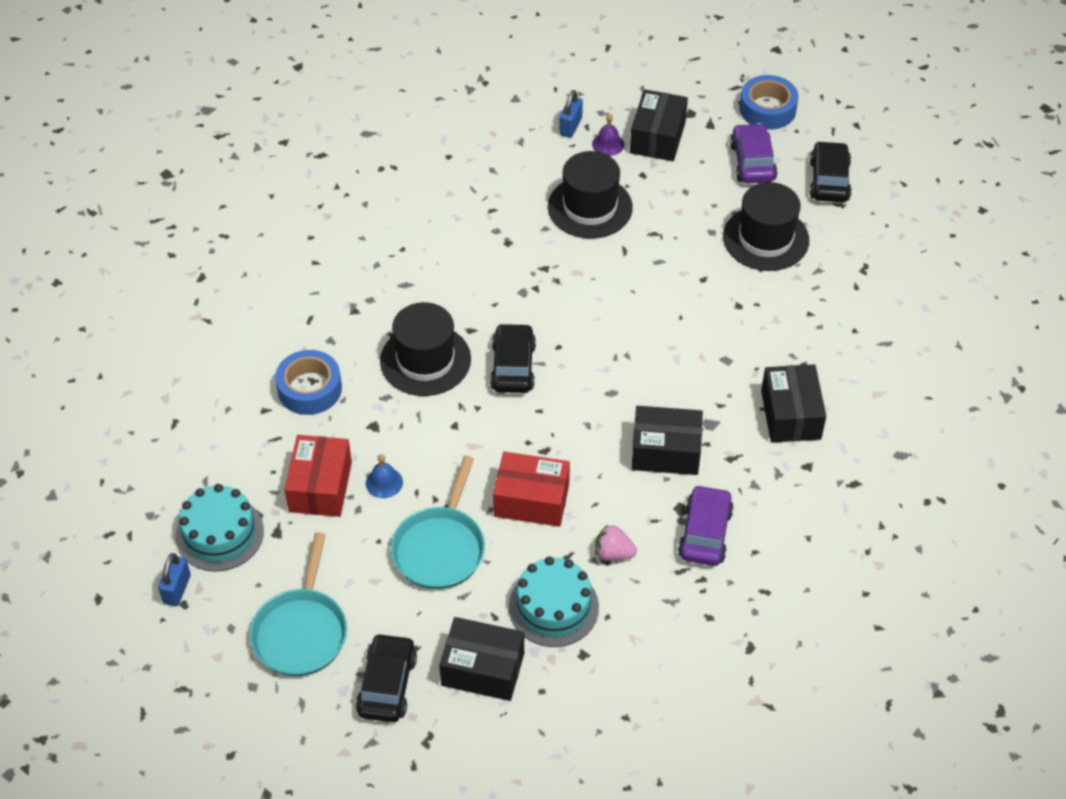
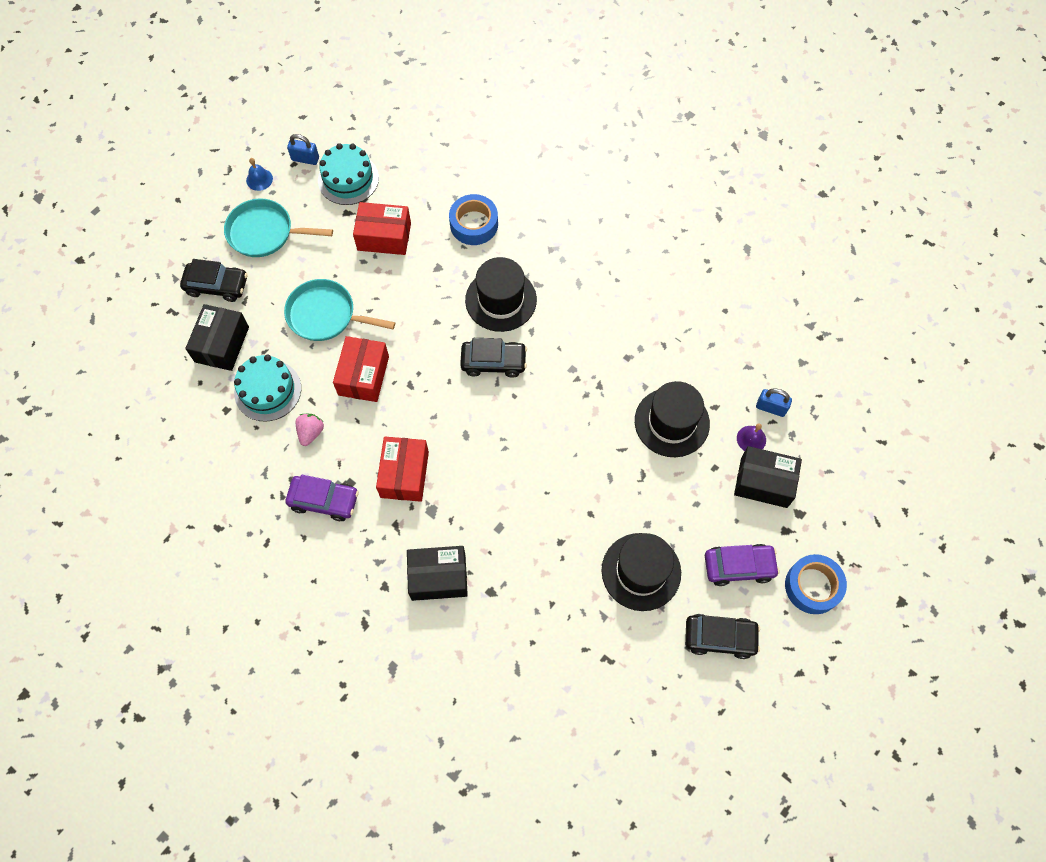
camera: 90 degrees right, 15 degrees up
(384, 482) = (385, 276): blue bell -> blue bell (259, 179)
(665, 452) = (404, 474): black box -> red box

